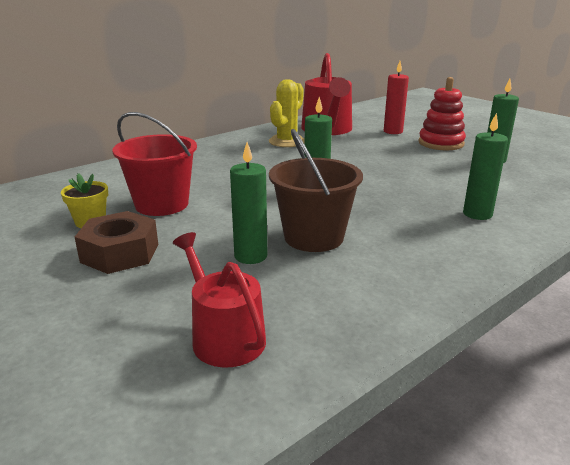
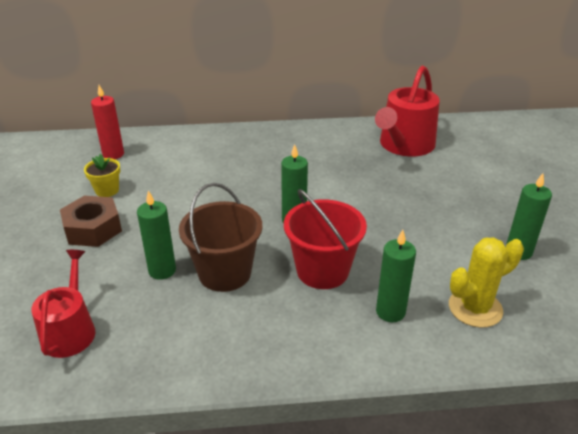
camera: 35 degrees right, 10 degrees up
(162, 204) = (166, 191): red bucket -> red bucket (322, 271)
(287, 141) = (345, 150): yellow cactus -> yellow cactus (475, 308)
(393, 131) = (468, 170): red candle -> red candle (113, 154)
(441, 143) = (495, 206): red stacking toy -> none

